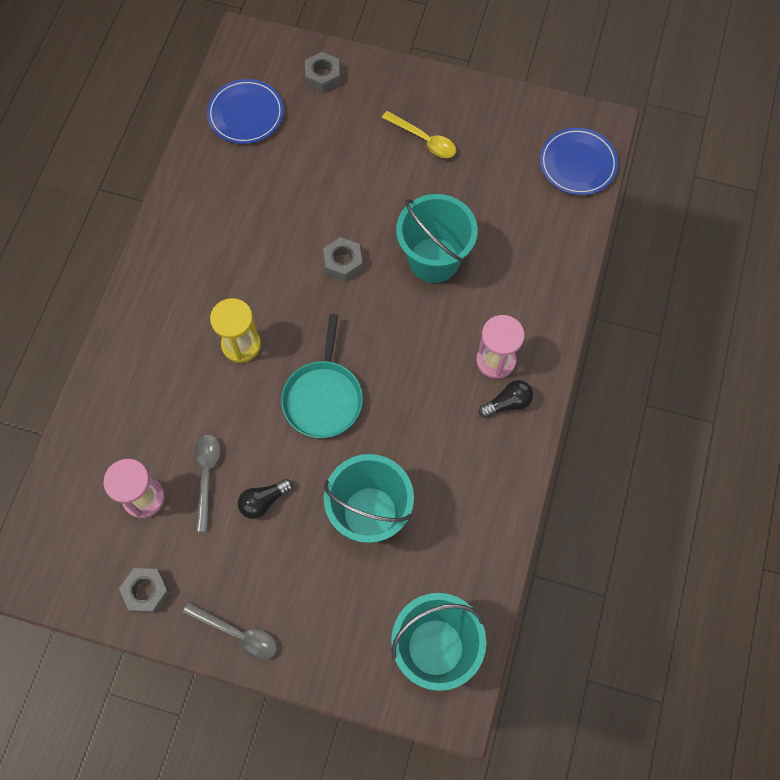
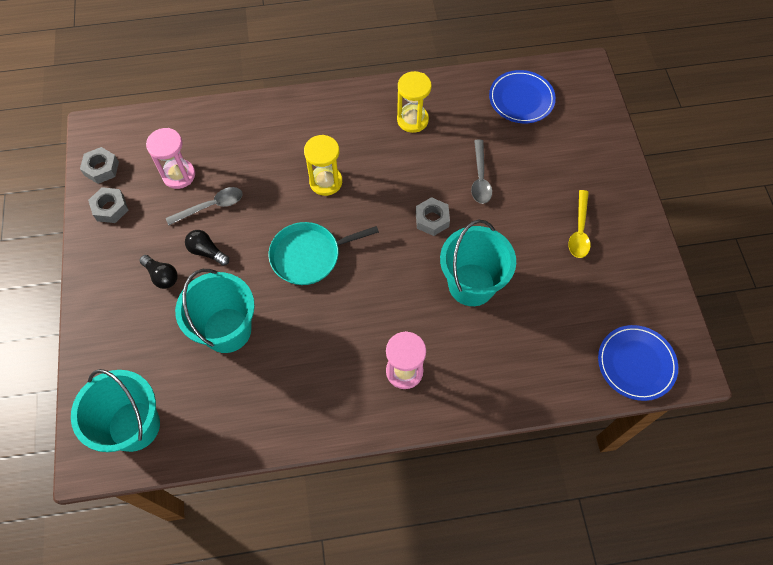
camera: 65 degrees right, 5 degrees down
(211, 226) = (412, 120): none -> yellow hourglass
(237, 634) = (99, 279): grey spoon -> grey spoon (480, 178)
(322, 76) = (590, 134): grey nut -> grey nut (101, 168)
(507, 403) = (369, 397): black light bulb -> black light bulb (162, 276)

